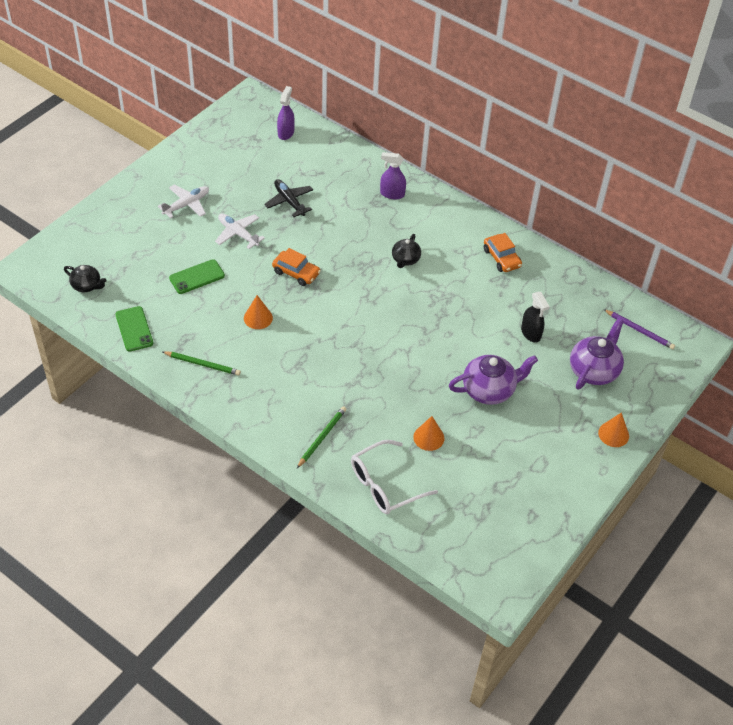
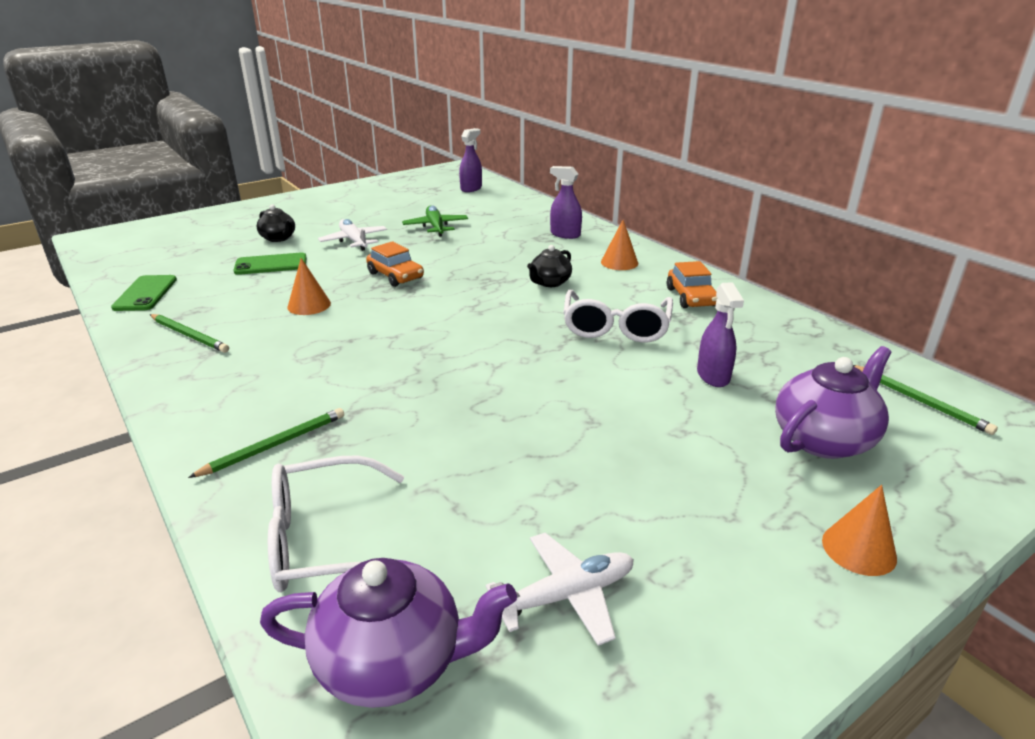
camera: 20 degrees right, 20 degrees down
(87, 286) = (139, 256): black teapot -> black teapot (279, 238)
(186, 205) = (318, 218): white plane -> white plane (566, 596)
(289, 201) = (436, 227): black plane -> green plane
(428, 437) = (461, 480): orange cone -> orange cone (619, 262)
(464, 300) = (616, 327): none -> white glasses
(489, 390) = (611, 433): purple teapot -> purple teapot (393, 662)
(531, 333) = (713, 376): black spray bottle -> purple spray bottle
(639, 330) = (920, 401): purple pencil -> green pencil

